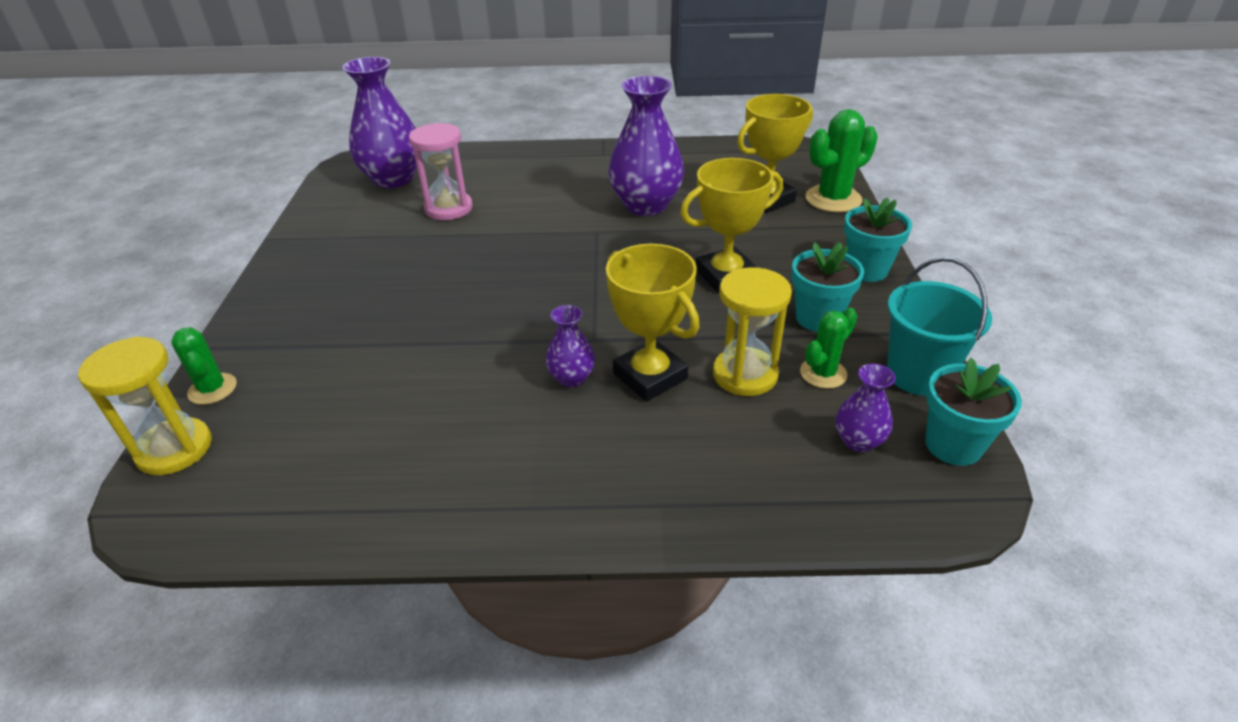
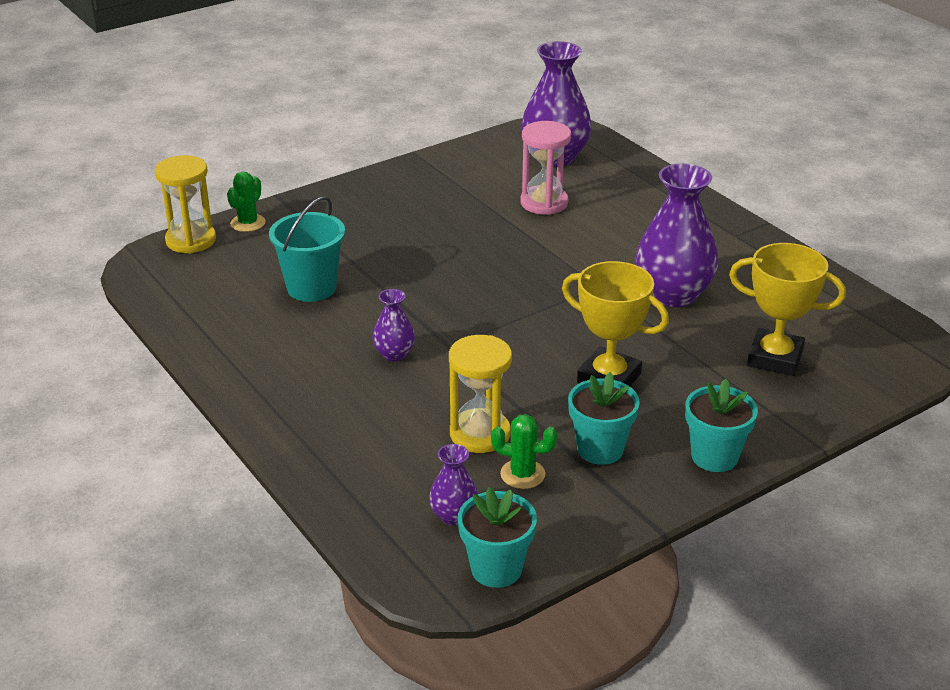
camera: 55 degrees right, 5 degrees down
(650, 376) = (431, 389): yellow trophy -> none
(833, 199) = (830, 399): green cactus -> none
(918, 375) = (574, 528): turquoise bucket -> turquoise bucket (311, 288)

